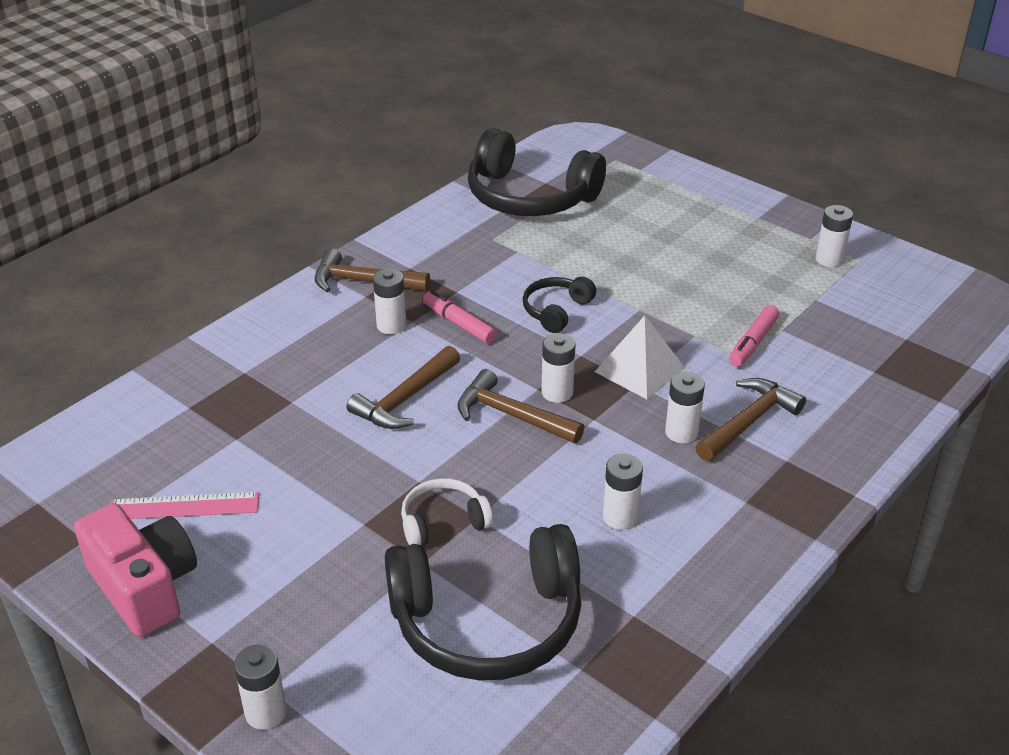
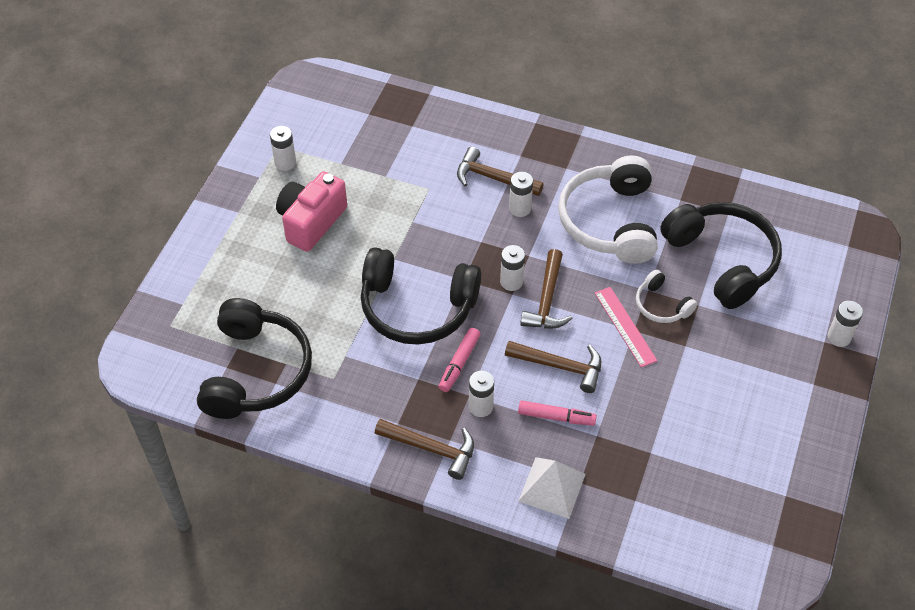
camera: 110 degrees left, 15 degrees up
(144, 587) = (799, 439): pink camera -> pink camera (311, 222)
(184, 506) = (727, 452): pink ruler -> pink ruler (625, 326)
(363, 282) = (431, 449): brown hammer -> brown hammer turned 60 degrees counterclockwise
(556, 311) = (417, 307): black headphones -> black headphones, size x2.05
(620, 517) = (610, 222): white battery -> white headphones
(639, 369) = (465, 243): white pyramid -> white pyramid (552, 487)
(753, 343) = (408, 189): pink marker -> pink marker (556, 417)

